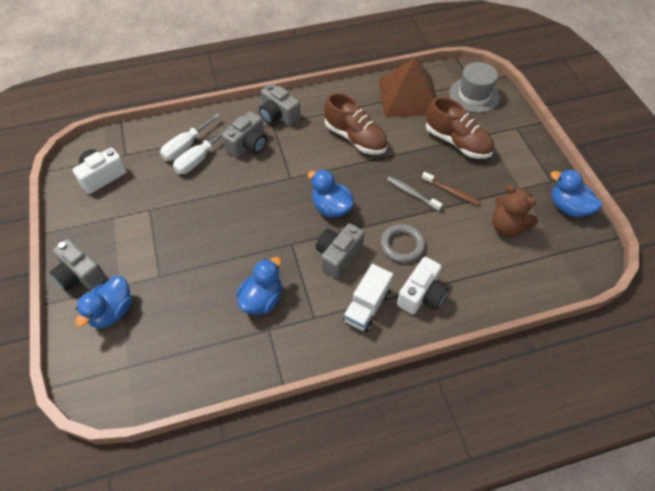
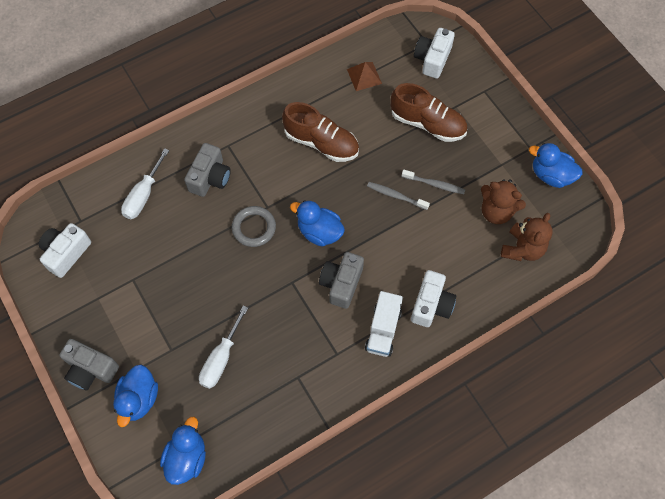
camera: 15 degrees left, 10 degrees up
(199, 159) = (163, 208): white screwdriver -> white screwdriver (221, 359)
(262, 299) = (281, 348): blue duck -> blue duck (187, 458)
(278, 115) = (231, 133): grey camera -> none
(402, 245) = (400, 257): grey ring -> grey ring (254, 228)
(409, 96) = (364, 76): brown pyramid -> brown pyramid, size x0.46
(451, 191) = (434, 184): brown toothbrush -> grey toothbrush
(474, 95) = (432, 59): grey hat -> white camera
(526, 265) = (522, 249): none -> brown teddy bear

